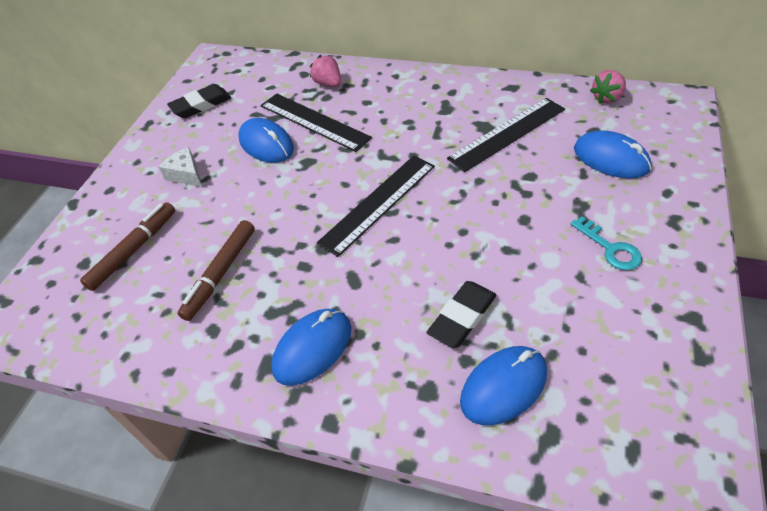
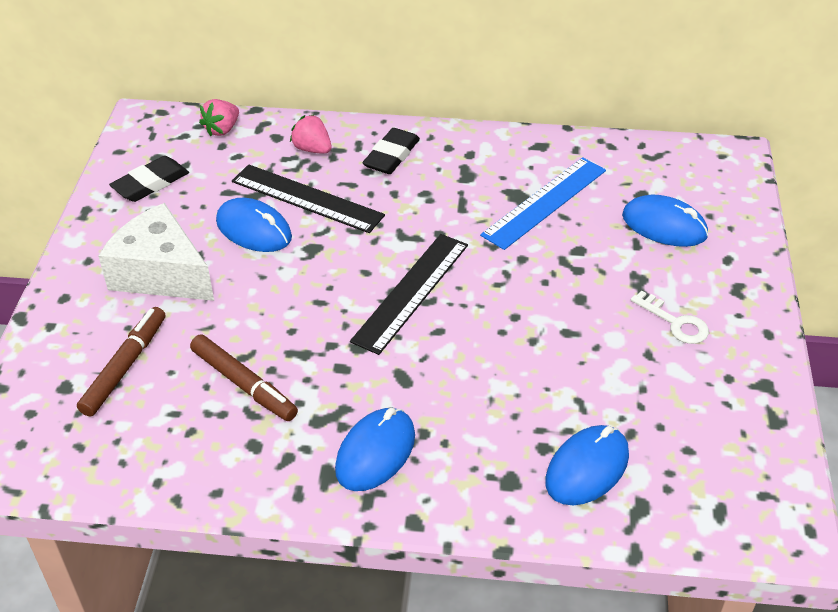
camera: 15 degrees left, 5 degrees down
(186, 175) = (161, 273): white cheese -> white cheese, size x2.04
(220, 273) = (243, 384): brown marker -> brown marker turned 60 degrees counterclockwise
(462, 317) = (531, 406): black eraser -> black eraser (391, 156)
(507, 133) = (544, 202): black ruler -> blue ruler
(607, 98) = (651, 155): pink strawberry -> pink strawberry (222, 129)
(610, 248) = (675, 322): turquoise key -> white key

